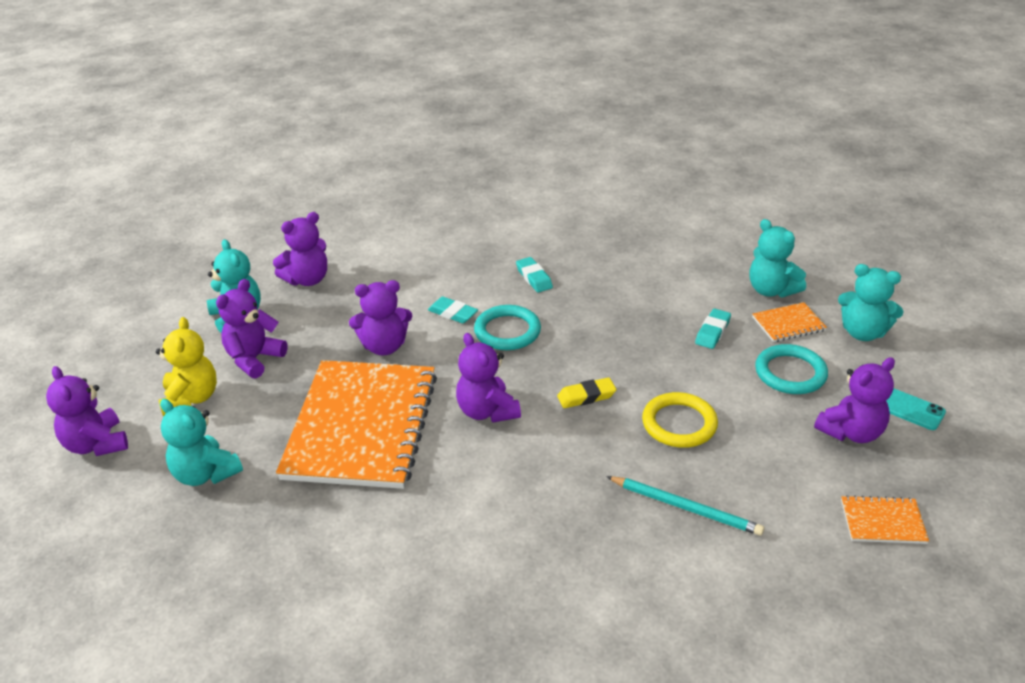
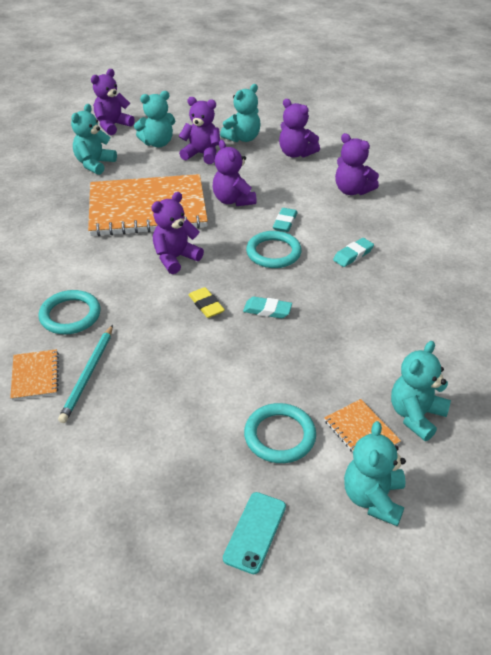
camera: 75 degrees right, 5 degrees up
(191, 399) = (158, 143): yellow teddy bear -> turquoise teddy bear
(571, 519) = (70, 315): none -> turquoise ring
(679, 424) = (186, 362): yellow ring -> none
(712, 332) = (323, 374): turquoise eraser -> turquoise eraser (267, 310)
(851, 432) = (202, 486): purple teddy bear -> purple teddy bear (352, 190)
(883, 521) = (84, 510): orange notebook -> orange notebook (35, 376)

